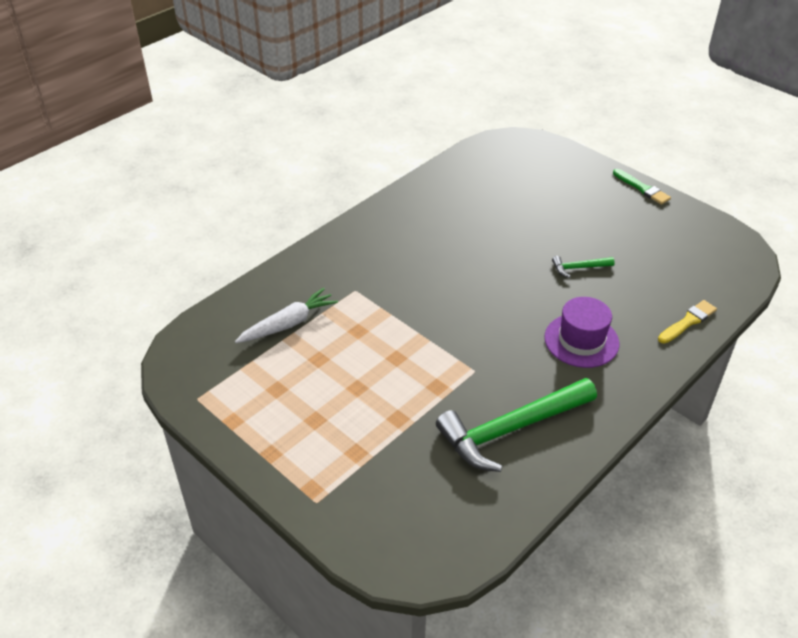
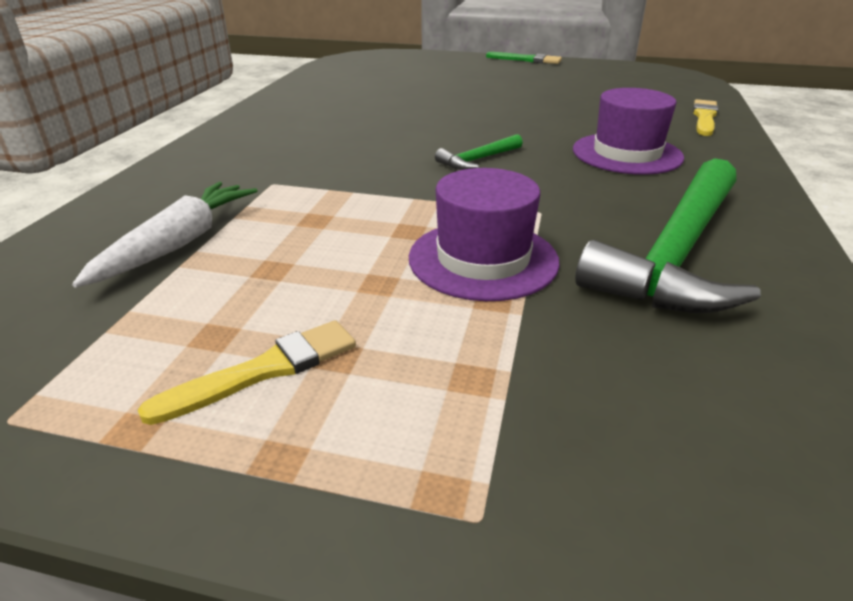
camera: 30 degrees left, 10 degrees down
(286, 414) = (264, 370): none -> yellow brush
(415, 392) = (483, 259): none -> purple hat
(579, 268) = (541, 109): green hammer -> green hammer (478, 160)

